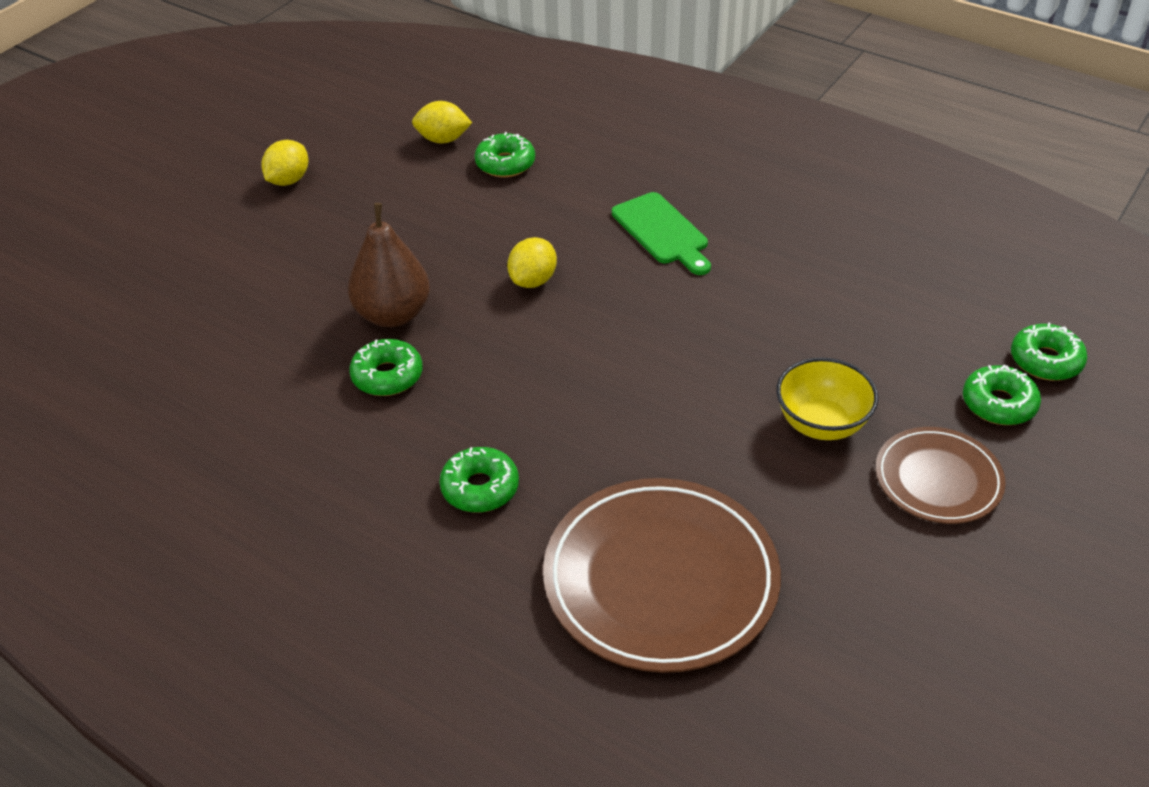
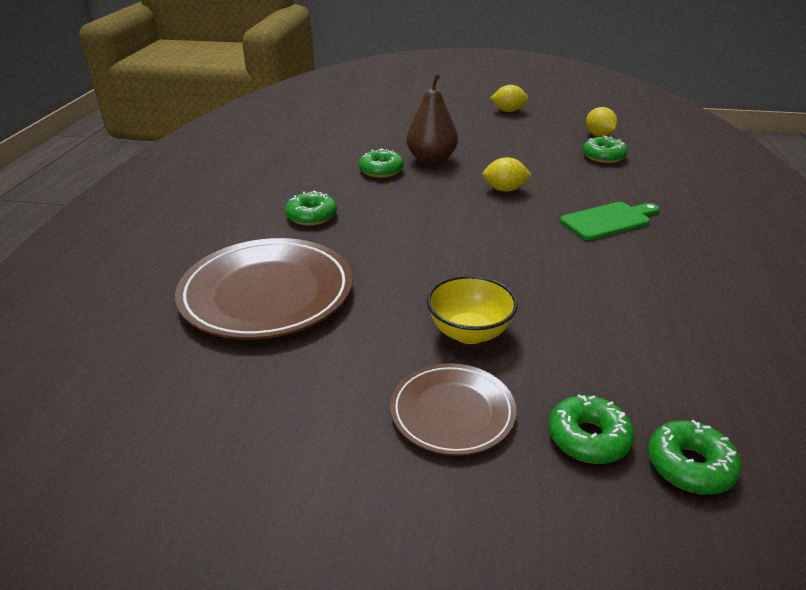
camera: 65 degrees right, 10 degrees down
(662, 232) = (608, 220): green cutting board -> green cutting board turned 150 degrees counterclockwise

